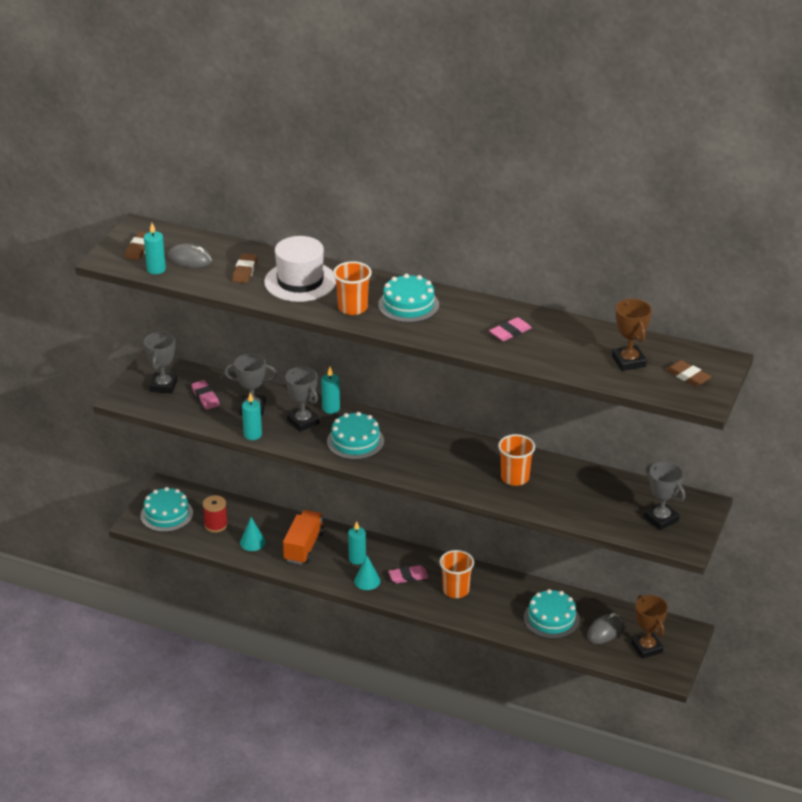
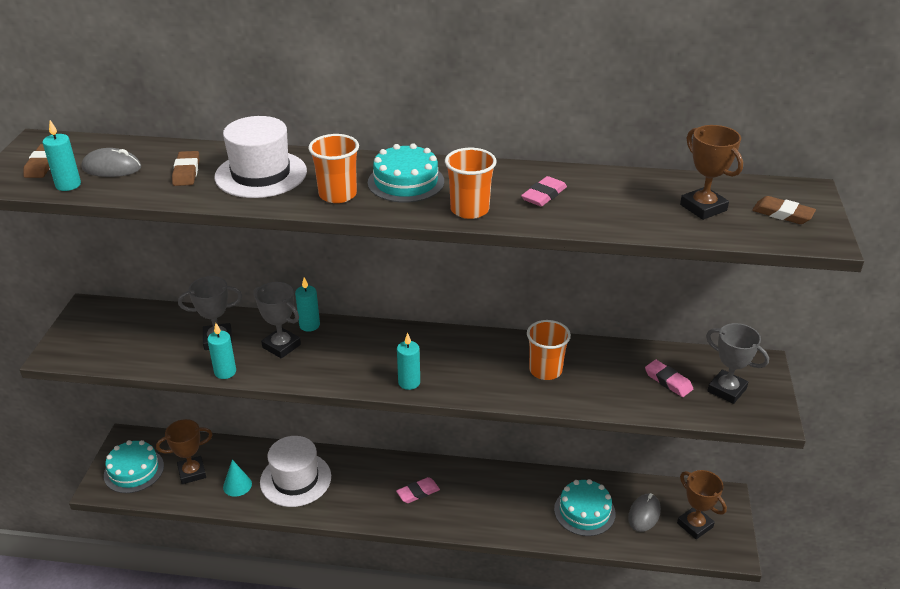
camera: 15 degrees left, 0 degrees up
(163, 386) = (106, 331): grey trophy -> none
(205, 397) = (158, 336): pink eraser -> pink eraser (668, 381)
(216, 525) = (192, 472): red spool -> brown trophy
(304, 546) = (295, 479): orange truck -> white hat
(355, 441) = (349, 359): turquoise cake -> none
(357, 559) = (357, 482): turquoise candle -> turquoise candle (409, 382)
(367, 581) = (375, 506): turquoise cone -> none
(456, 590) = (473, 498): orange cup -> orange cup (469, 210)

